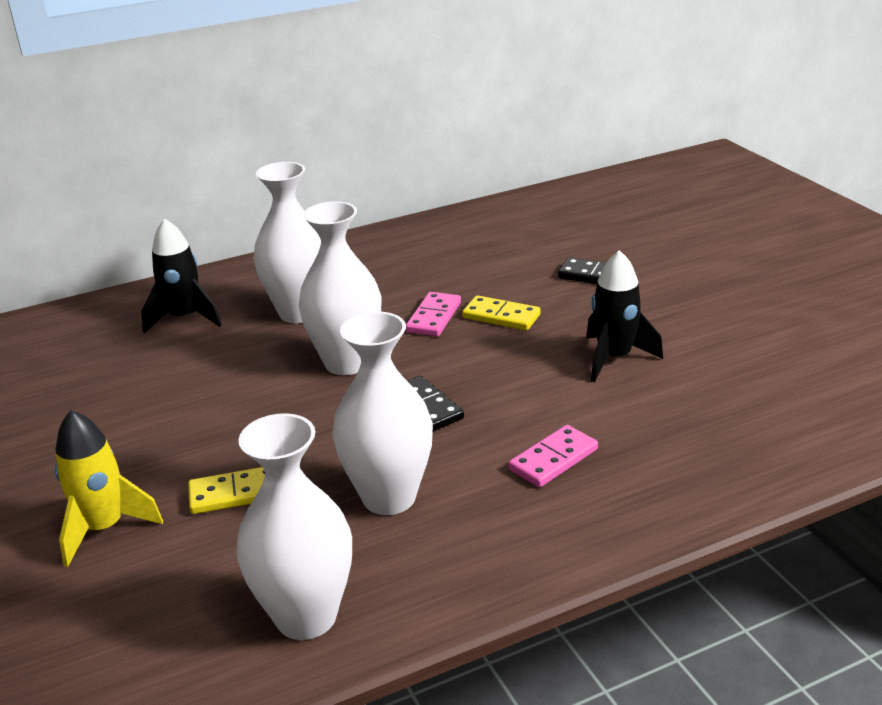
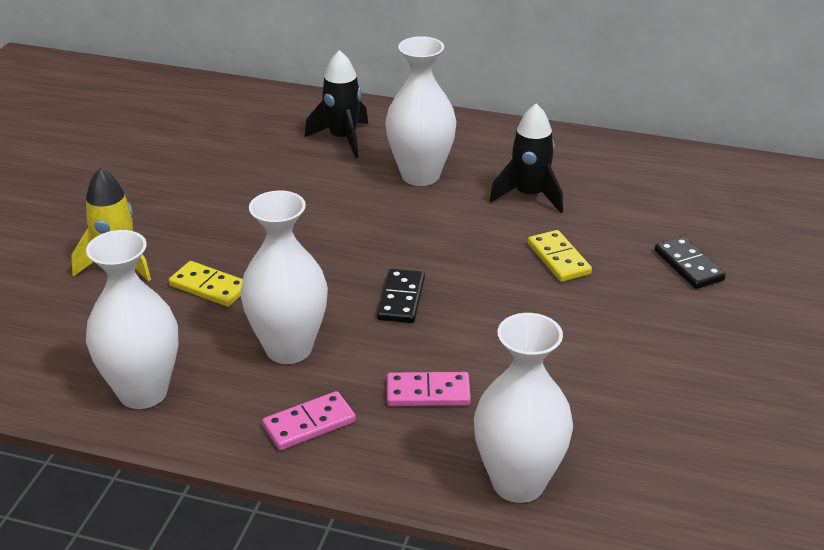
camera: 40 degrees right, 5 degrees up
(347, 363) = (397, 233): white vase -> white vase (518, 483)
(434, 317) = (508, 231): pink domino -> pink domino (309, 424)
(614, 358) = (593, 344): black rocket -> black rocket (529, 195)

